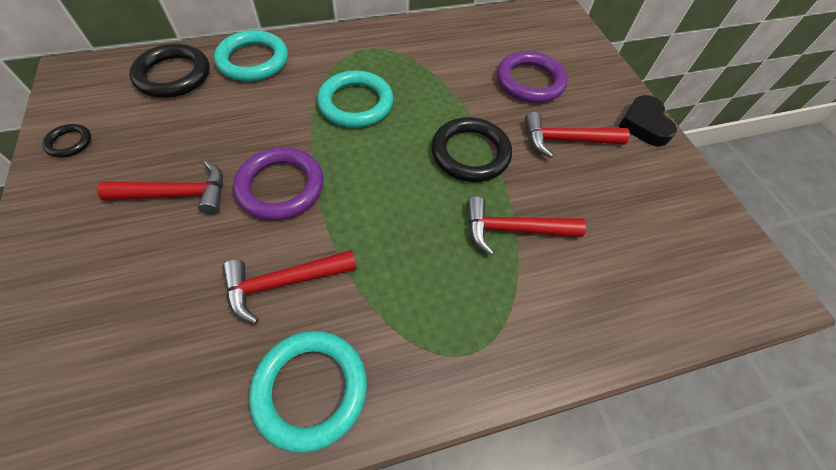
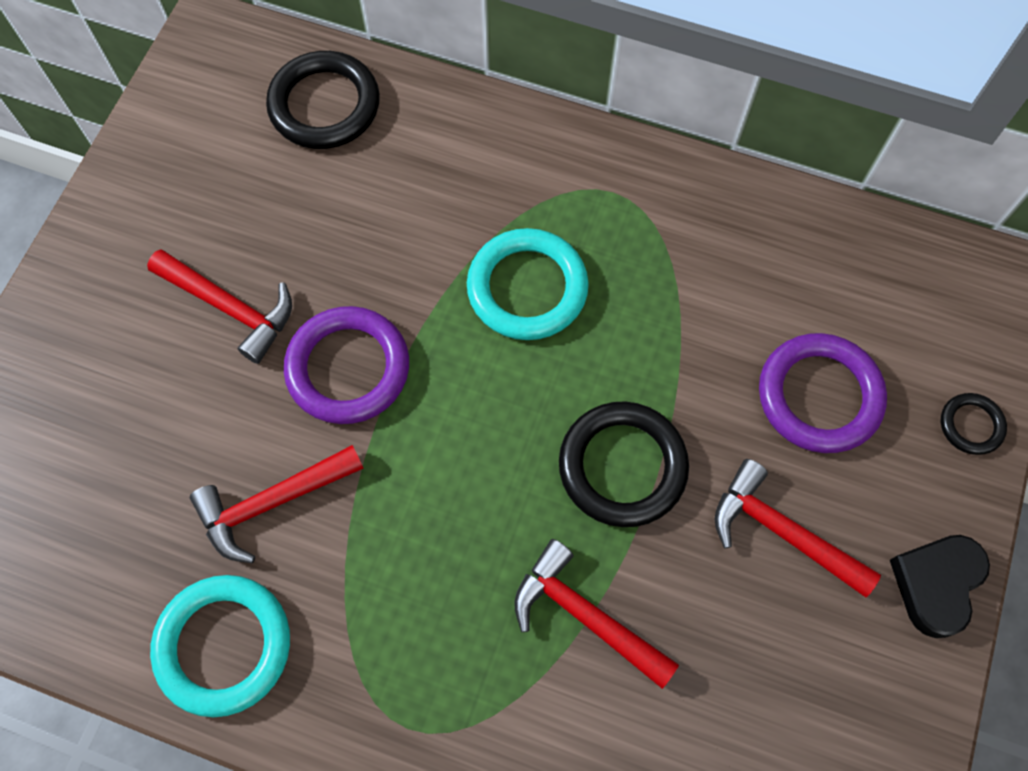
camera: 40 degrees right, 10 degrees up
(69, 143) = (157, 157): black ring -> black ring (971, 425)
(253, 60) = (439, 131): turquoise ring -> none
(283, 283) = (272, 503): red hammer -> red hammer turned 45 degrees counterclockwise

